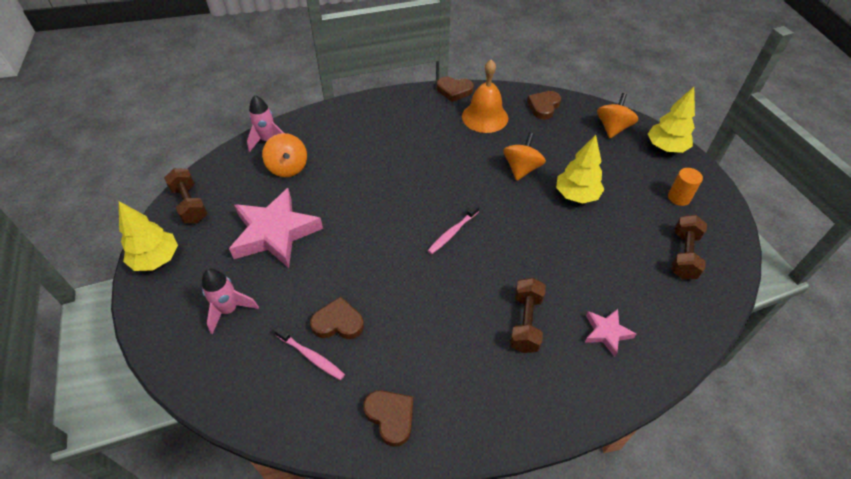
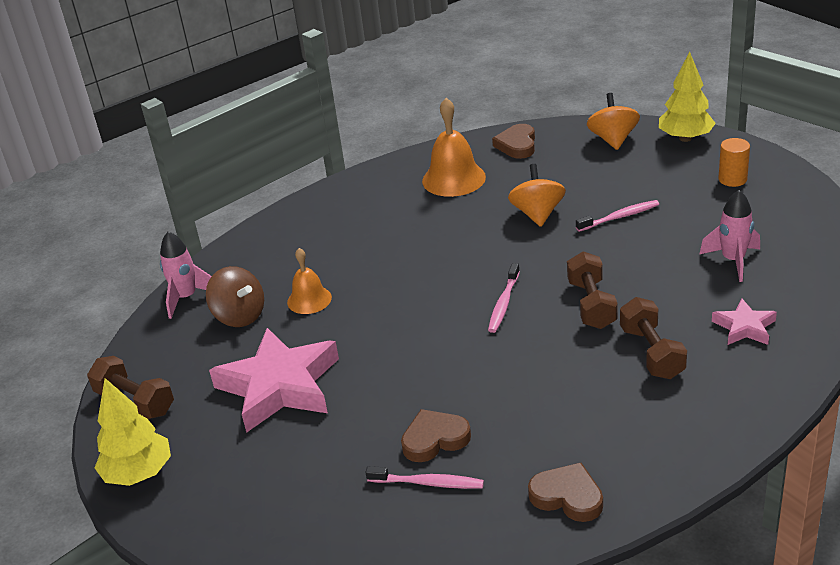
camera: 20 degrees left, 15 degrees down
(229, 310) = (285, 483): pink rocket -> pink rocket (733, 261)
(288, 167) = (239, 316): orange spinning top -> brown spinning top
(335, 174) = (309, 300): none -> orange bell
(454, 91) = (394, 165): brown heart -> none
(576, 195) = (620, 217): yellow tree -> pink toothbrush
(683, 255) = (774, 229): brown dumbbell -> brown dumbbell (591, 304)

